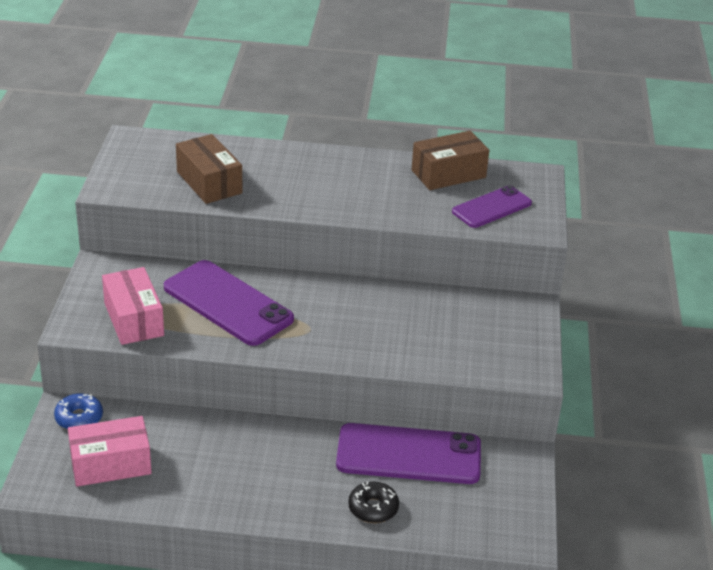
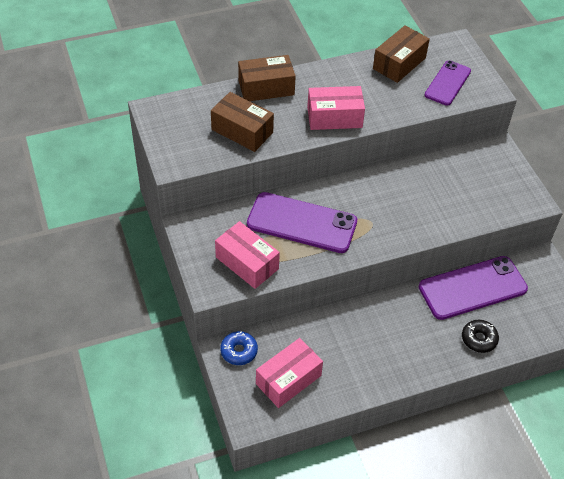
camera: 25 degrees left, 15 degrees up
(271, 153) = (266, 88): none -> brown box
(325, 200) = (334, 117): none -> pink box

